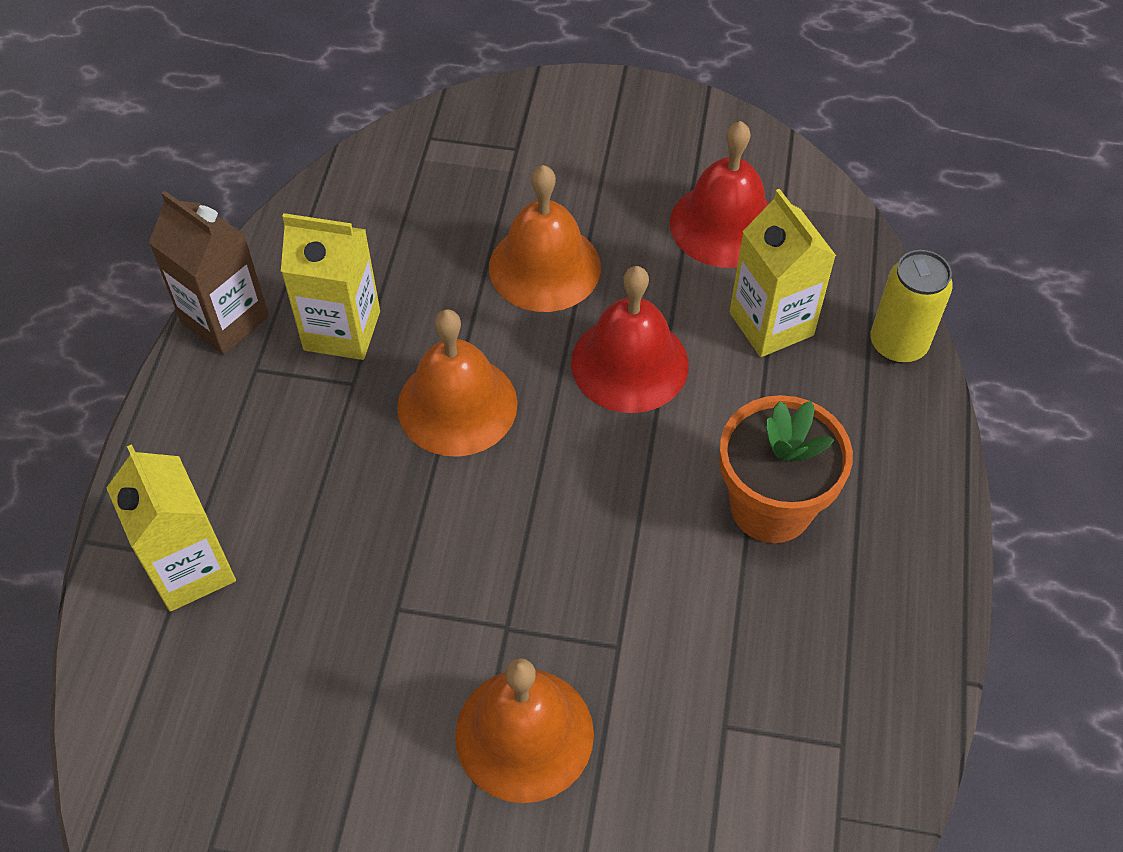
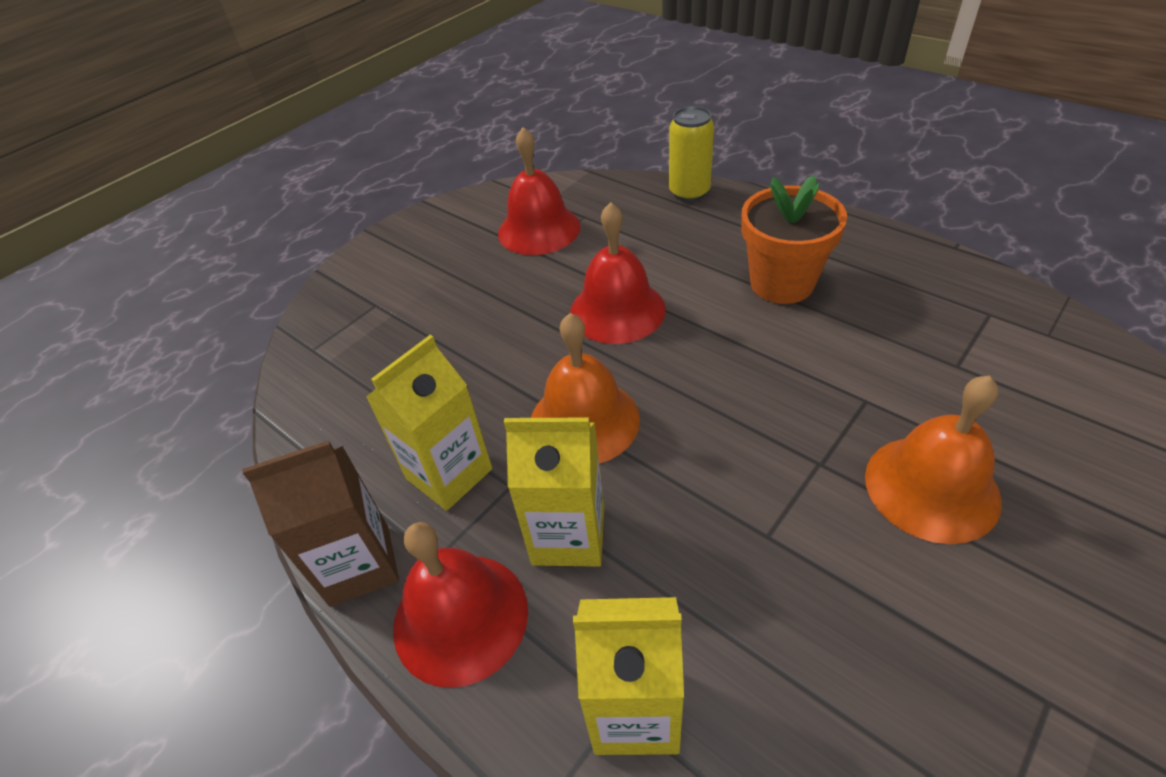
camera: 55 degrees left, 10 degrees down
(212, 414) = (460, 617): none -> red bell
(544, 267) = (496, 325): orange bell -> none
(771, 324) = (635, 236): yellow carton -> yellow carton (568, 535)

